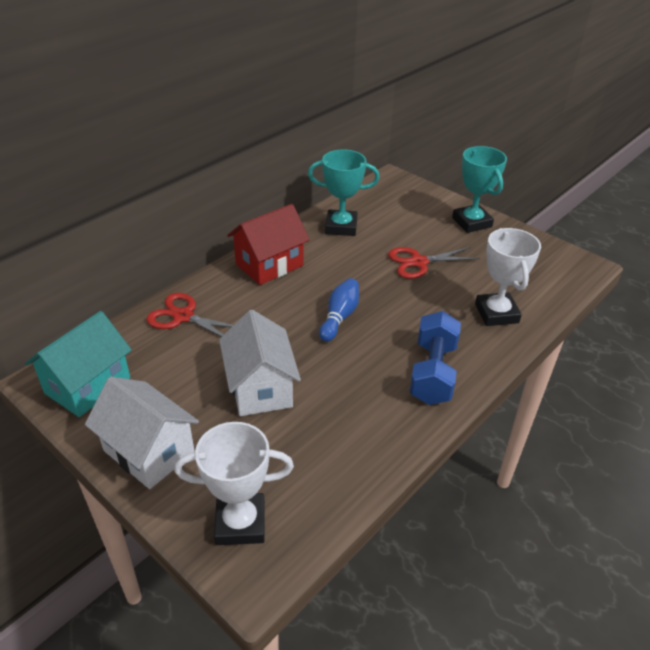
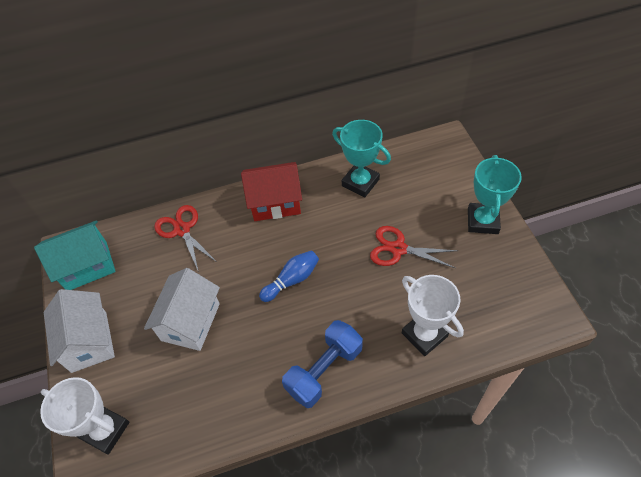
camera: 35 degrees right, 15 degrees up
(496, 313) = (424, 334): white trophy -> white trophy turned 60 degrees counterclockwise

